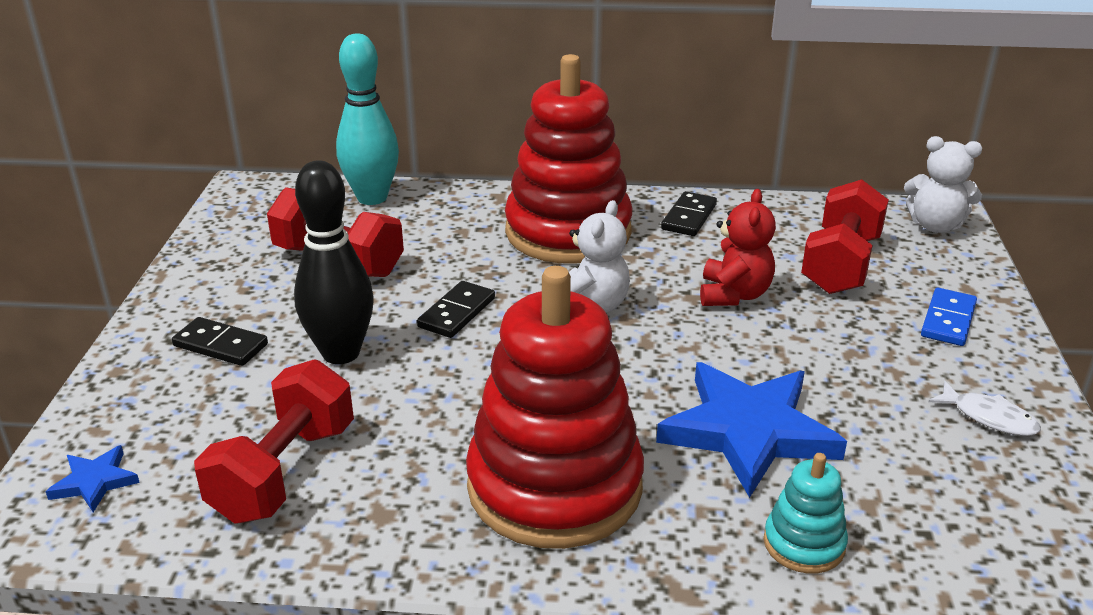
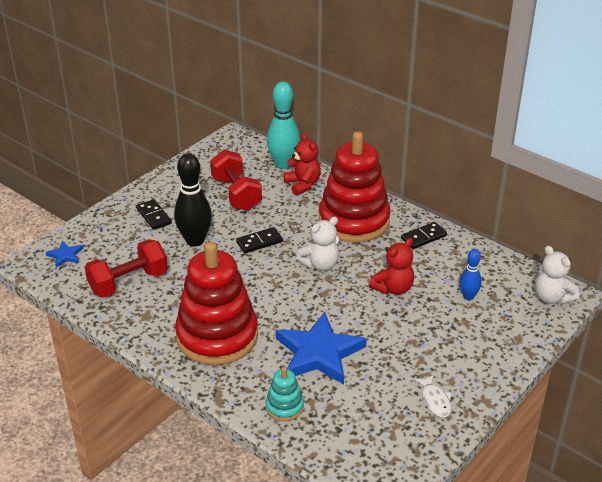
camera: 35 degrees right, 5 degrees up
(434, 213) = (303, 184): none -> red teddy bear
(841, 264) = (468, 296): red dumbbell -> blue bowling pin
(948, 320) = (483, 349): blue domino -> none

